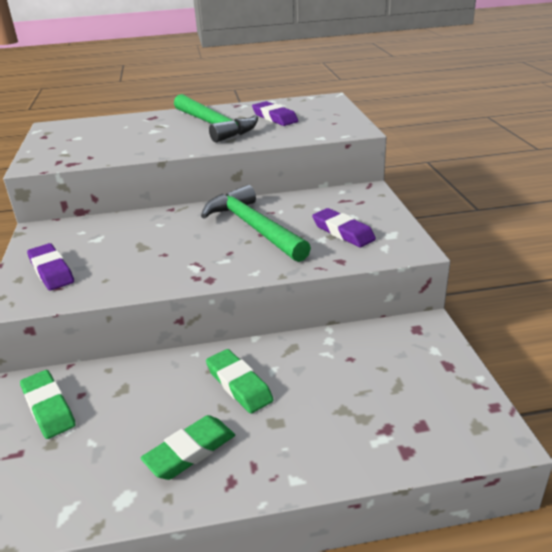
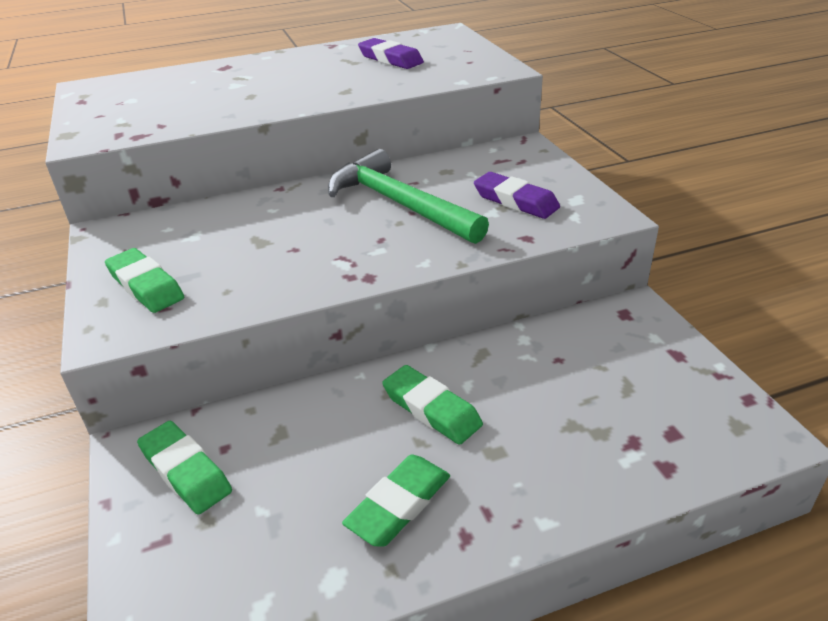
camera: 10 degrees left, 5 degrees up
(51, 271) = (146, 286): purple eraser -> green eraser
(213, 125) = (314, 73): green hammer -> none

